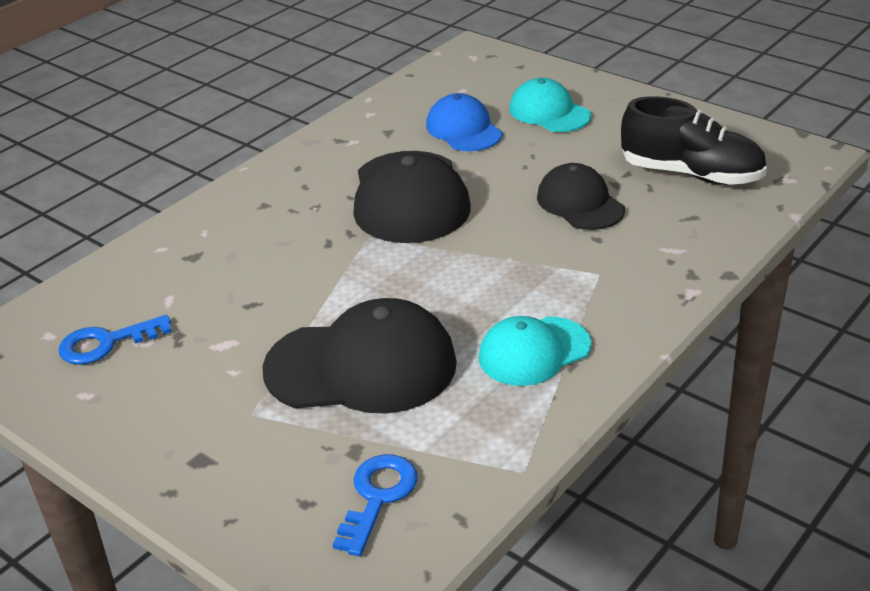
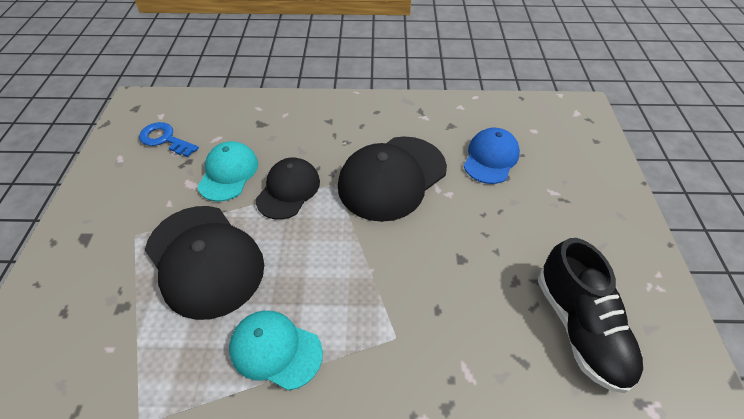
camera: 50 degrees right, 15 degrees up
(377, 497) = (80, 348): blue key -> none
(549, 112) = (560, 189): turquoise cap -> turquoise cap (228, 173)
(580, 203) = (470, 273): black cap -> black cap (288, 190)

